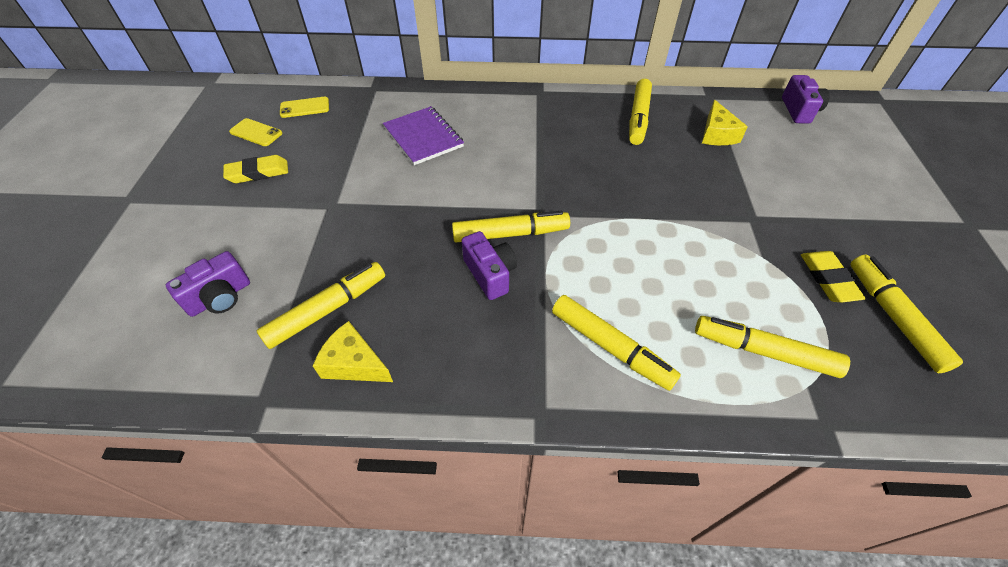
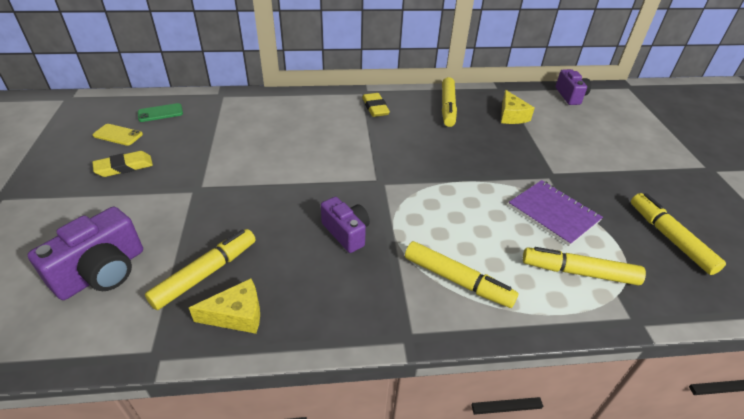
camera: 10 degrees left, 10 degrees down
(220, 297) = (102, 272): purple camera -> purple camera, size x1.50
(304, 108) = (160, 113): yellow phone -> green phone
(354, 363) = (237, 315): yellow cheese -> yellow cheese turned 150 degrees clockwise
(423, 137) = (270, 131): purple notebook -> purple notebook (553, 213)
(510, 234) = (358, 200): yellow marker -> none
(828, 279) = (616, 215): yellow eraser -> yellow eraser (375, 107)

